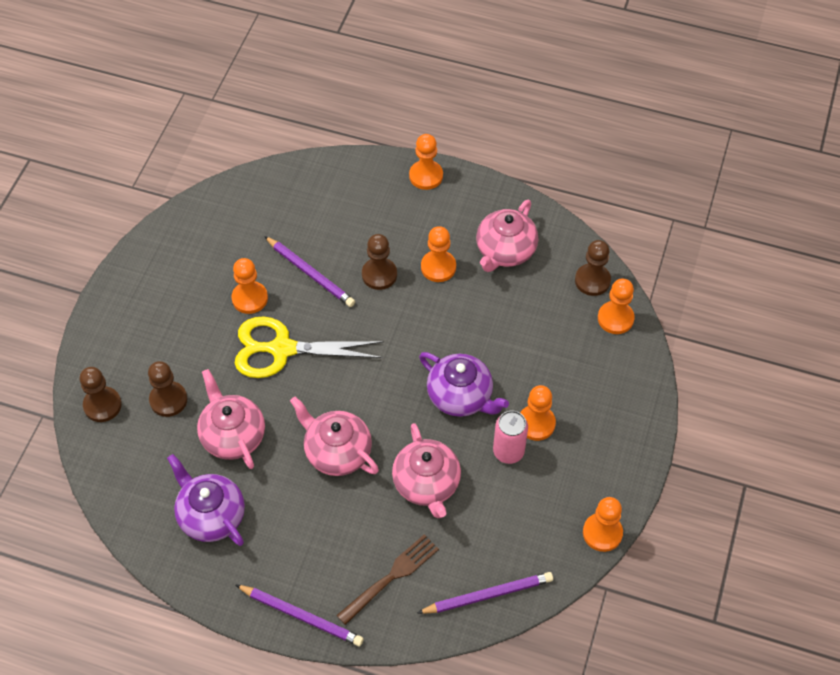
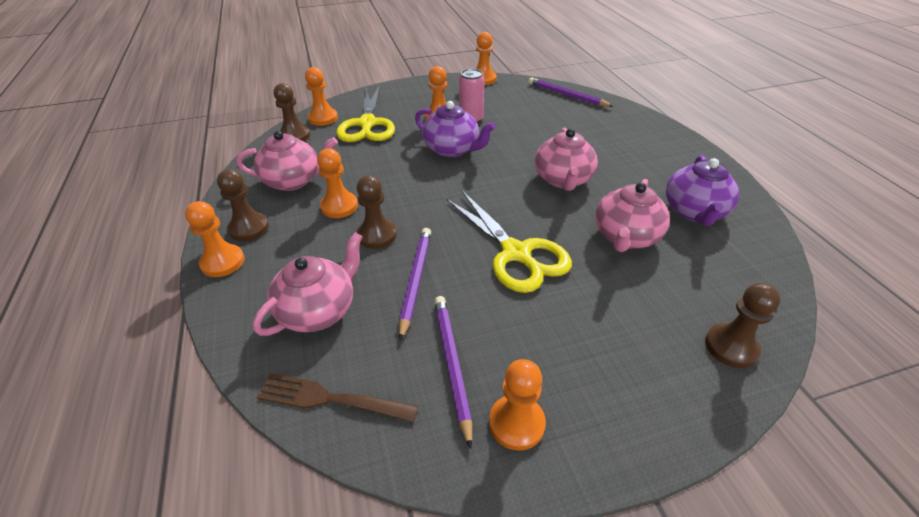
camera: 125 degrees left, 15 degrees down
(168, 400) = (656, 298): brown pawn -> brown pawn (249, 228)
(250, 298) = (488, 308): orange pawn -> orange pawn (516, 423)
(301, 616) = (681, 143): purple pencil -> purple pencil (452, 364)
(391, 577) = (607, 125): brown fork -> brown fork (331, 399)
(427, 484) = (533, 137): pink teapot -> pink teapot (318, 310)
(461, 396) = (452, 149): purple teapot -> purple teapot turned 120 degrees clockwise
(571, 351) = (367, 124): none -> yellow scissors

